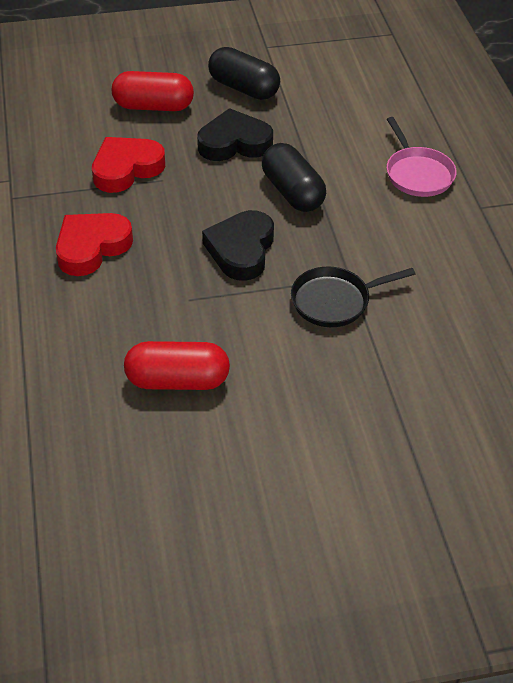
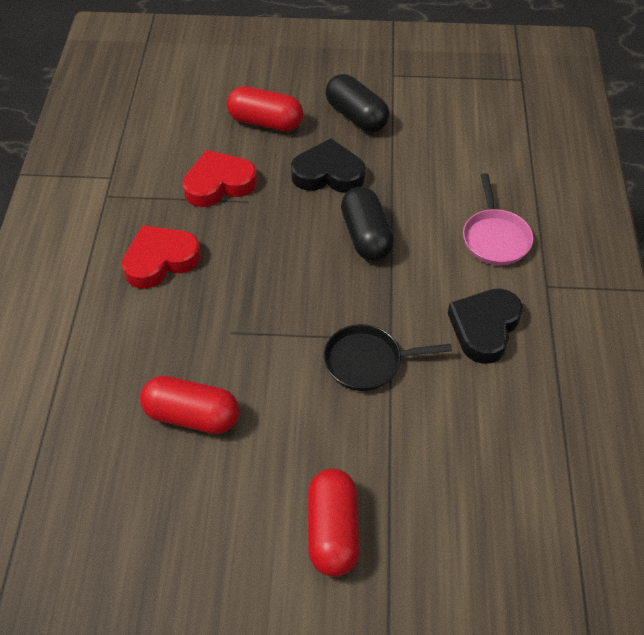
camera: 15 degrees right, 5 degrees up
(241, 250) = (296, 289): black heart -> black heart (484, 328)
(355, 453) = (332, 531): none -> red capsule

